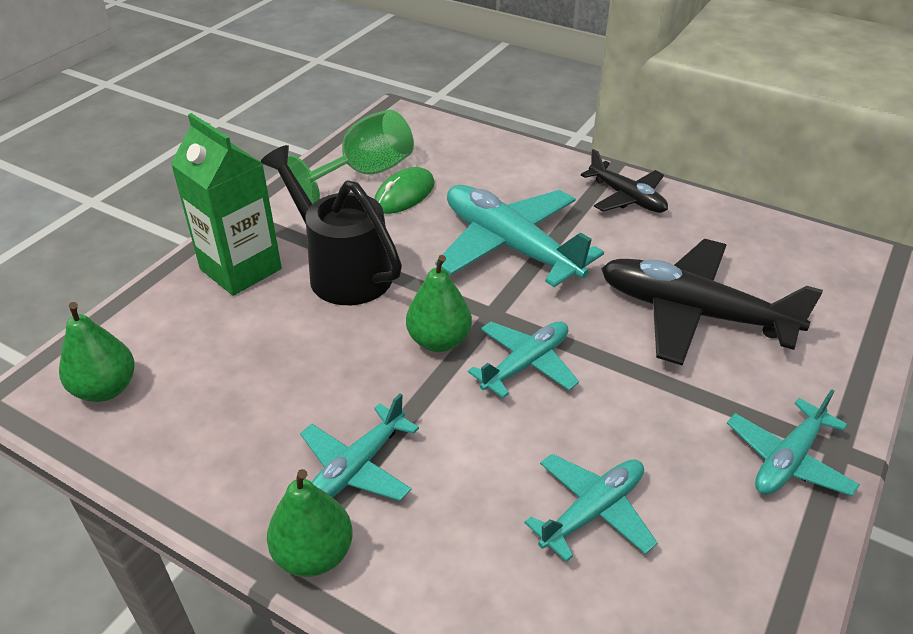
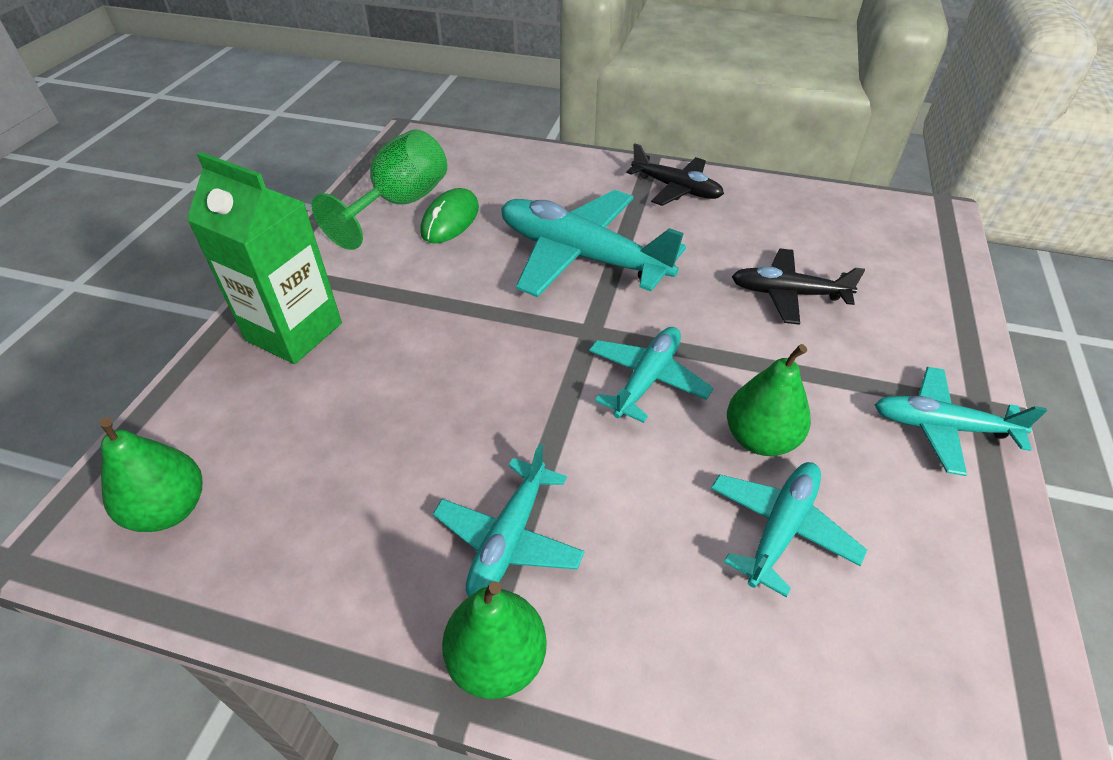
camera: 15 degrees left, 5 degrees up
(341, 270) = (411, 313): black watering can -> none
(439, 341) = (546, 372): green pear -> green pear (760, 439)
(693, 313) = (787, 294): black plane -> black plane, size x0.57
(788, 460) = (941, 427): turquoise plane -> turquoise plane turned 75 degrees clockwise

